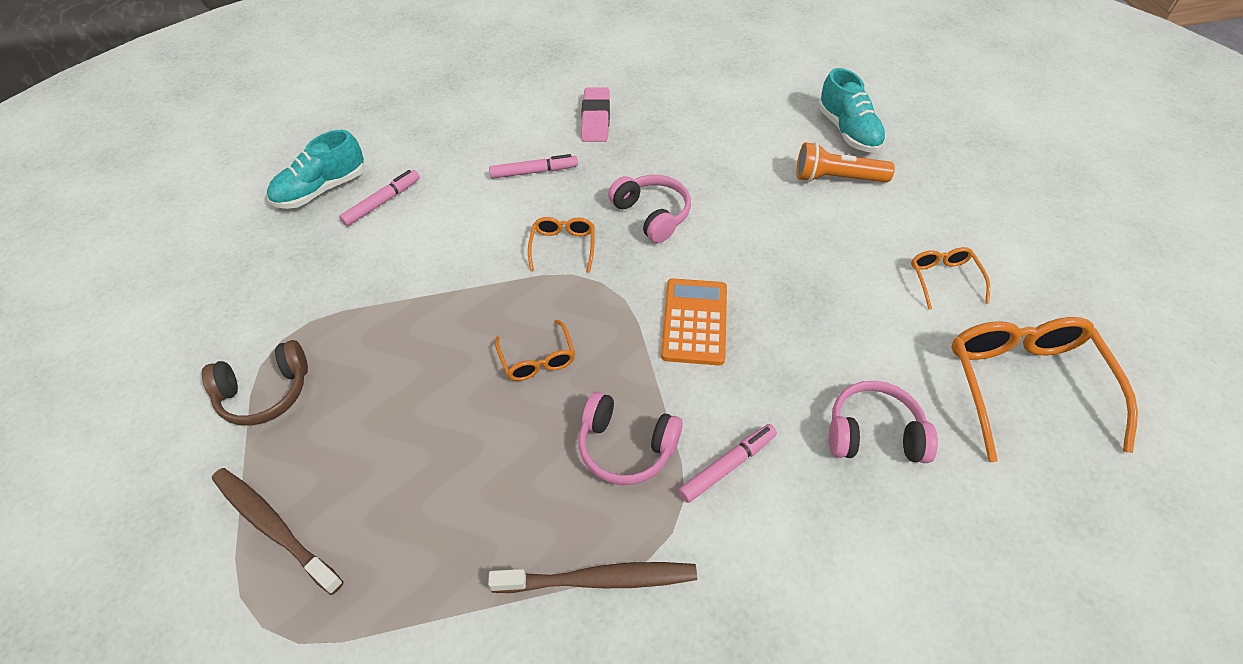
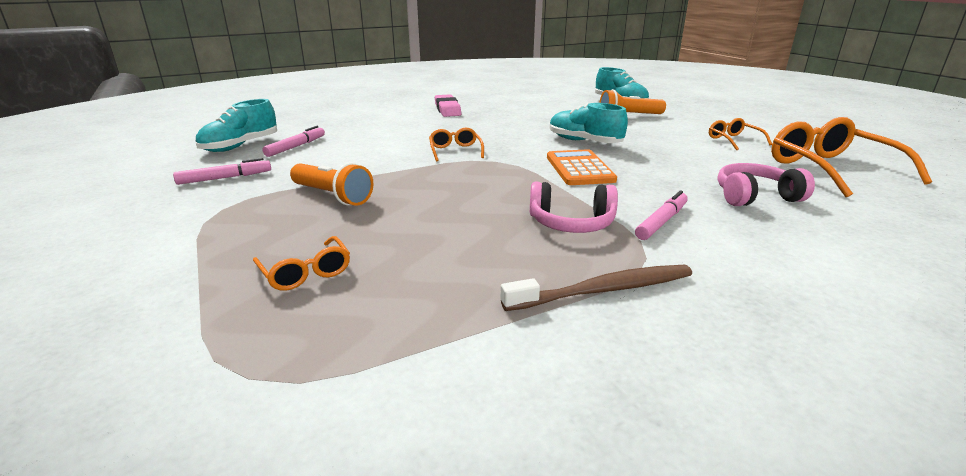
camera: 15 degrees left, 25 degrees down
(265, 393) = (213, 235): brown headphones -> none
(274, 527) = (245, 308): brown toothbrush -> none
(395, 334) = (333, 196): none -> orange flashlight
(534, 172) = (414, 128): pink marker -> pink marker (225, 178)
(537, 359) = (466, 194): orange glasses -> orange glasses (306, 272)
(652, 215) = (514, 135): pink headphones -> none
(736, 248) = (584, 142): none -> turquoise shoe

